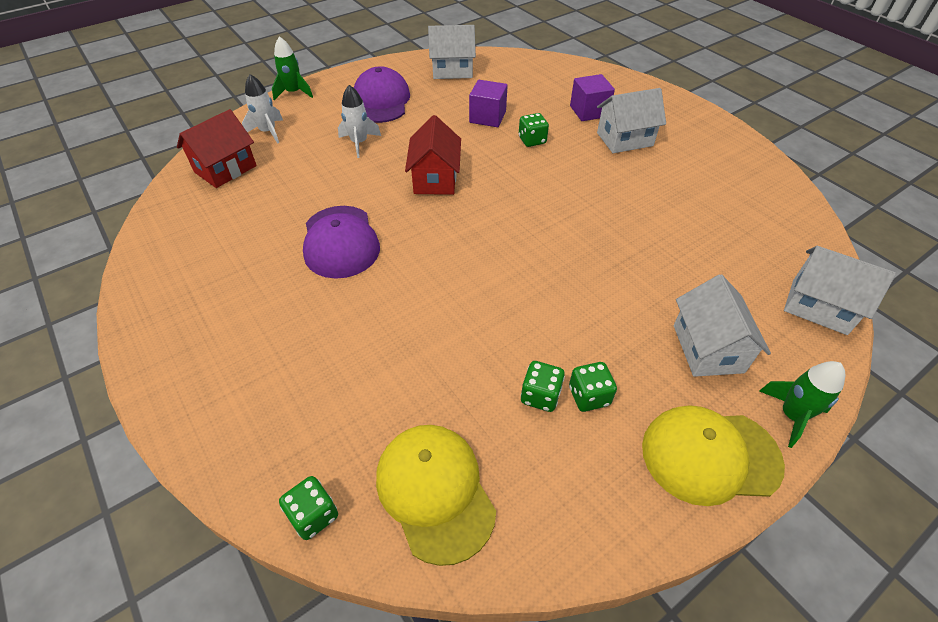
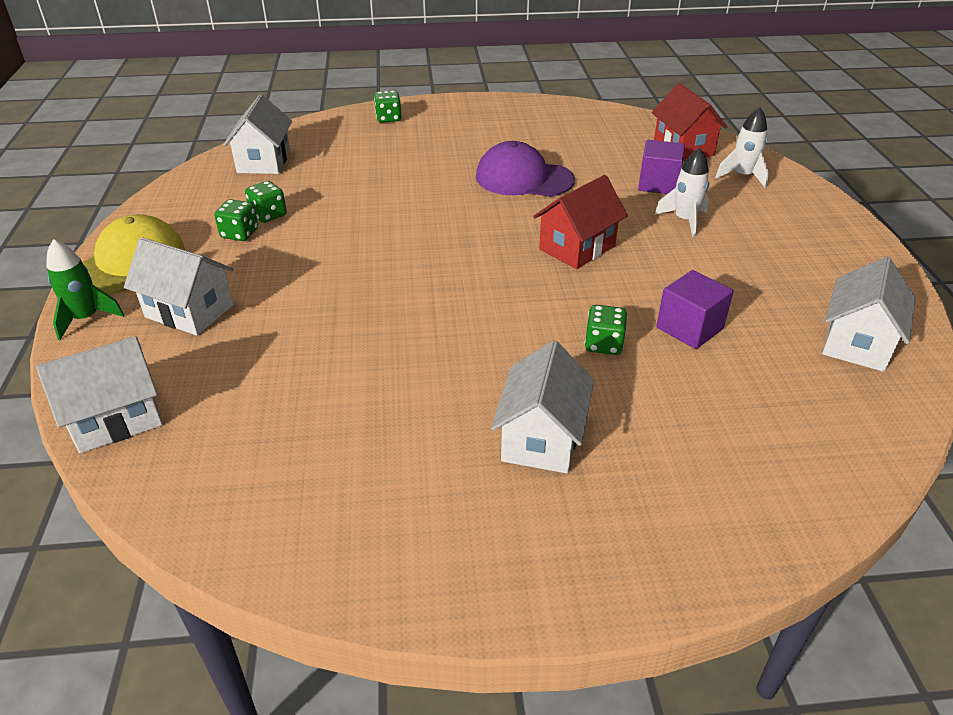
camera: 120 degrees right, 10 degrees down
(294, 93) = (831, 204): green rocket -> none
(313, 515) = (302, 129): green dice -> green dice (388, 118)
(381, 101) = (781, 257): purple cap -> none
(435, 179) = (577, 247): red house -> red house turned 75 degrees counterclockwise
(435, 491) = (264, 161): yellow cap -> white house
(589, 111) = (646, 439): purple cube -> purple cube (658, 184)

